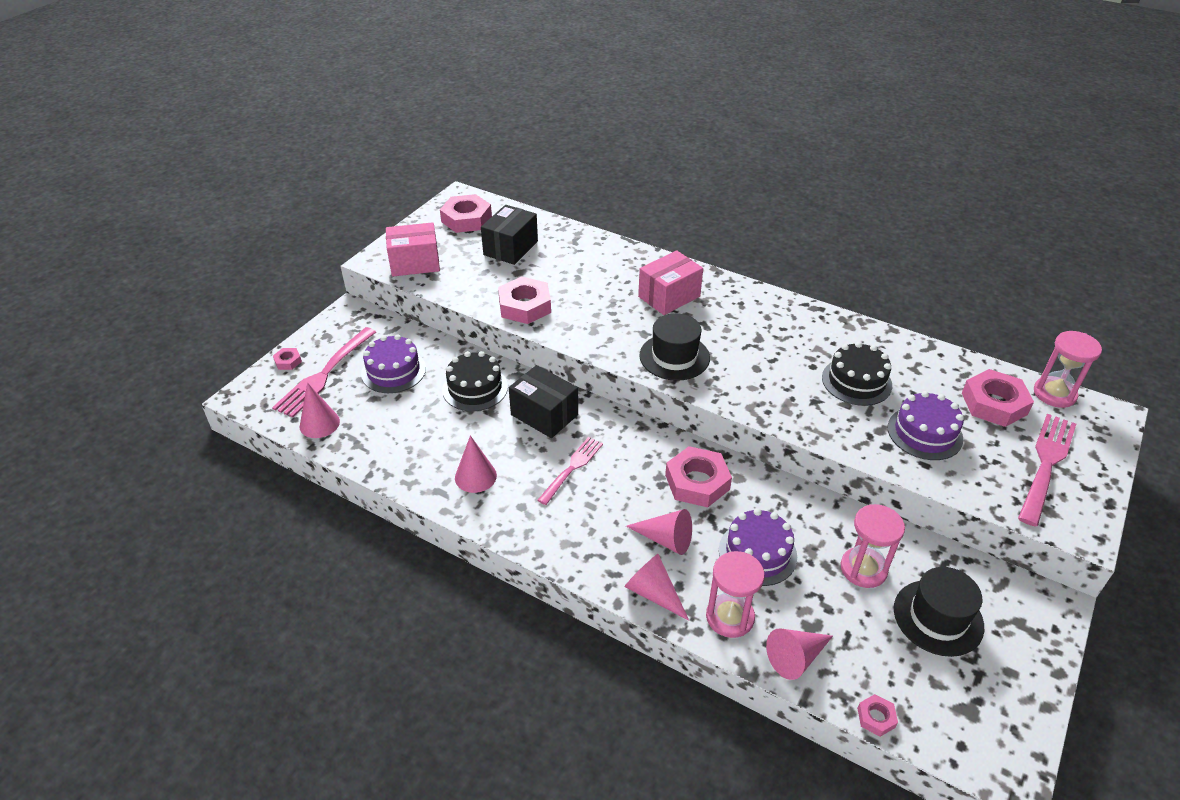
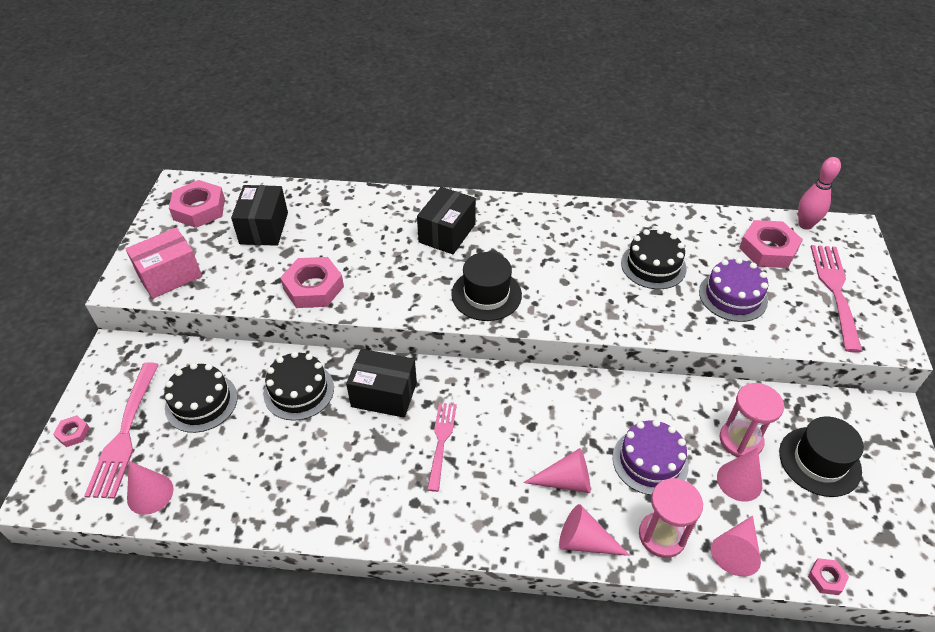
camera: 25 degrees left, 5 degrees up
(393, 371) = (201, 402): purple cake -> black cake
(475, 476) = (352, 488): pink cone -> pink cone (739, 481)
(669, 296) = (447, 233): pink box -> black box
(697, 482) = (561, 411): pink nut -> none
(1054, 394) = (805, 225): pink hourglass -> pink bowling pin

